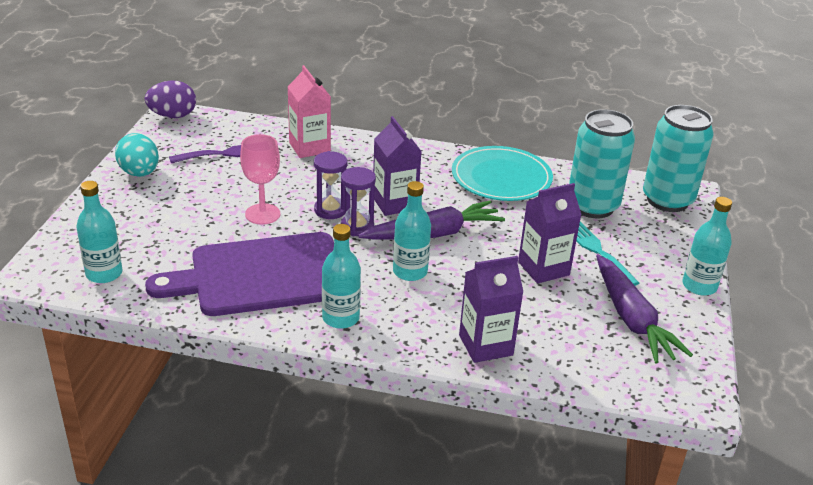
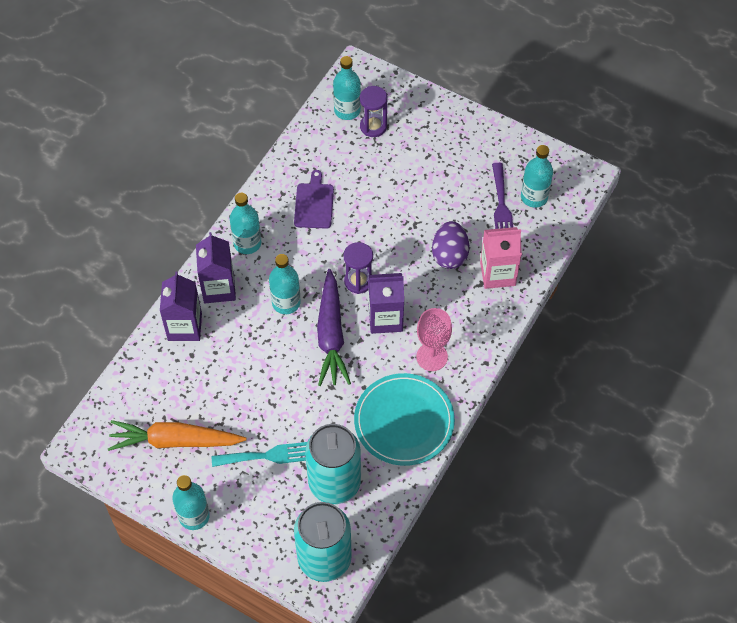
camera: 110 degrees right, 25 degrees up
(140, 173) = (482, 142): turquoise egg -> none
(173, 116) = (581, 175): purple egg -> purple egg (449, 255)
(207, 137) = (534, 197): none -> turquoise bottle
(261, 275) = (314, 203): purple cutting board -> purple cutting board, size x0.45
(262, 214) = (396, 218): pink goblet -> pink goblet (432, 357)
(330, 210) = (388, 267): purple hourglass -> purple hourglass (373, 126)
(543, 268) = (258, 402): purple carton -> purple carton (219, 288)
(631, 318) = (175, 441): purple carrot -> orange carrot

